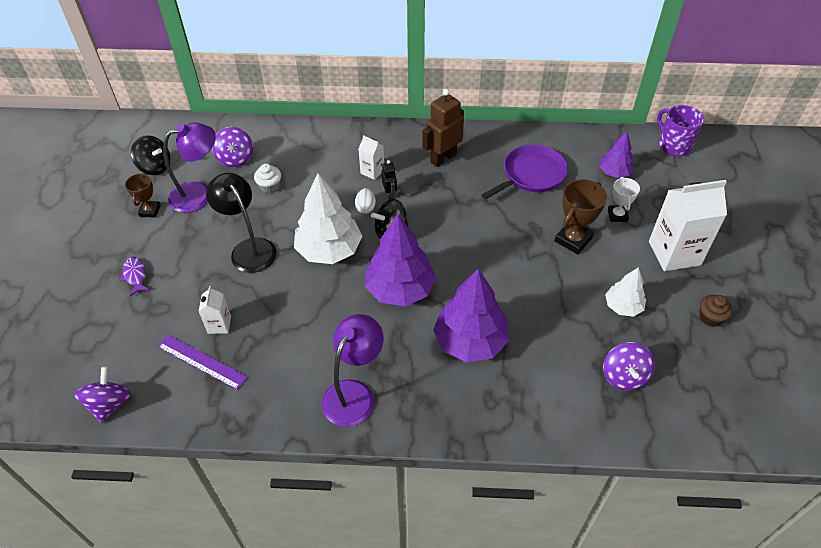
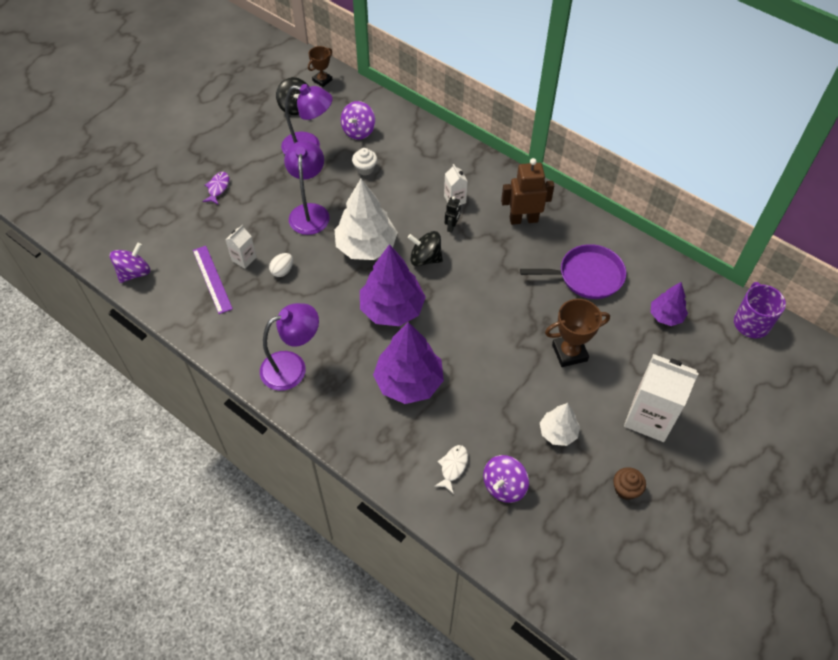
camera: 35 degrees right, 5 degrees up
(150, 211) = (265, 142): brown trophy -> brown trophy (322, 80)
(249, 249) = (309, 212): black lamp -> purple lamp
(365, 208) = (423, 228): white egg -> white egg (282, 271)
(571, 388) = (453, 467): none -> white fish
(617, 215) = (630, 355): white trophy -> none

